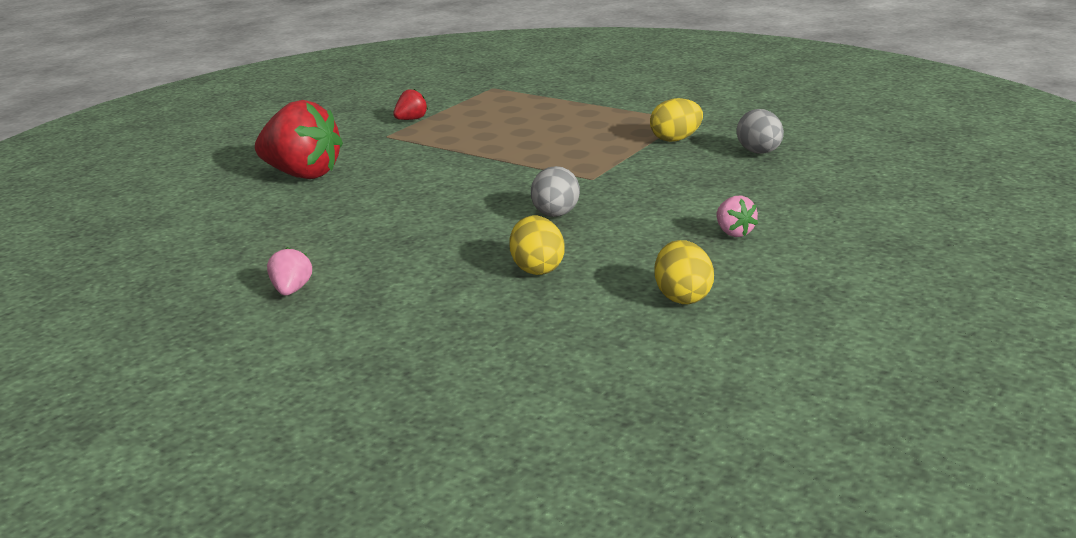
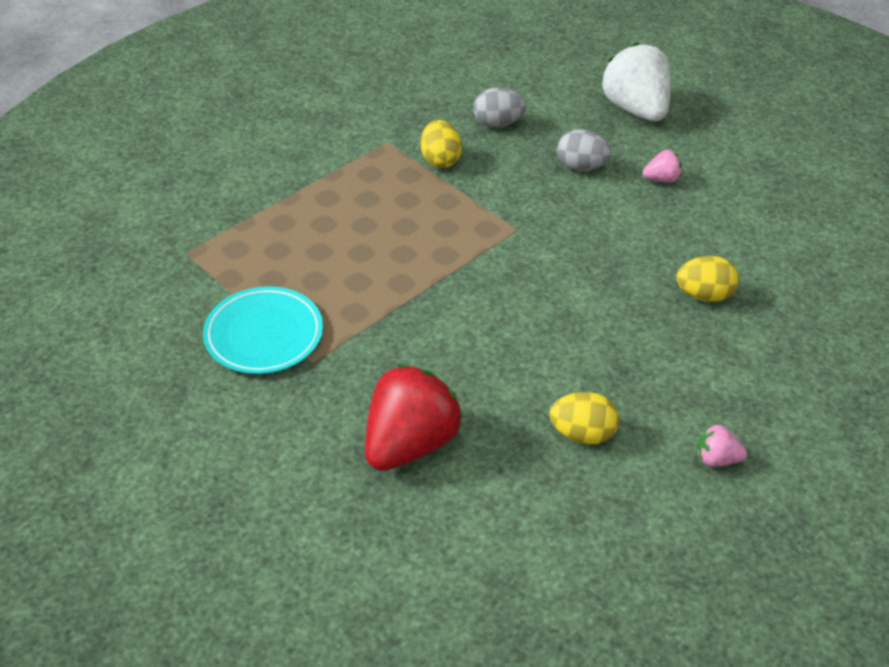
camera: 80 degrees left, 20 degrees up
(411, 119) = (264, 334): red strawberry -> turquoise plate
(555, 215) = (595, 266): grey egg -> grey egg (581, 167)
(682, 297) = (767, 230): yellow egg -> yellow egg (582, 434)
(863, 208) = (635, 109): none -> white strawberry

